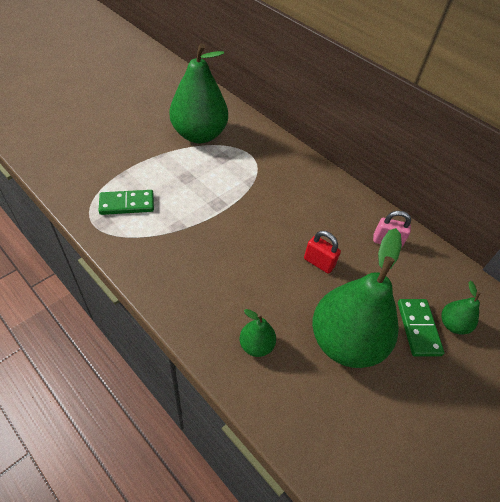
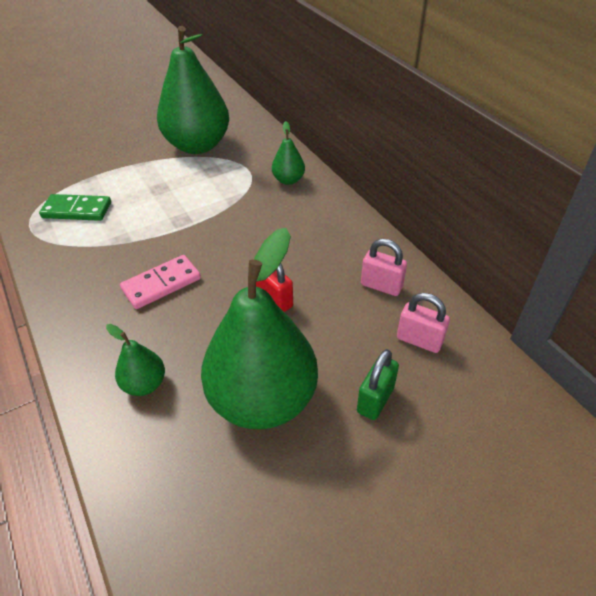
camera: 20 degrees right, 5 degrees down
(229, 261) = (161, 284): none -> pink domino
(418, 328) = (375, 400): green domino -> green padlock
(428, 279) = (419, 340): none -> pink padlock
(452, 324) = (429, 403): green pear -> green pear (288, 180)

